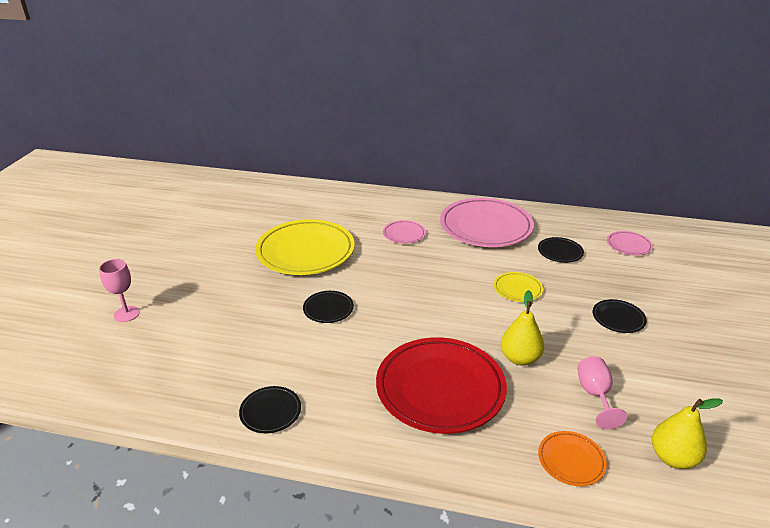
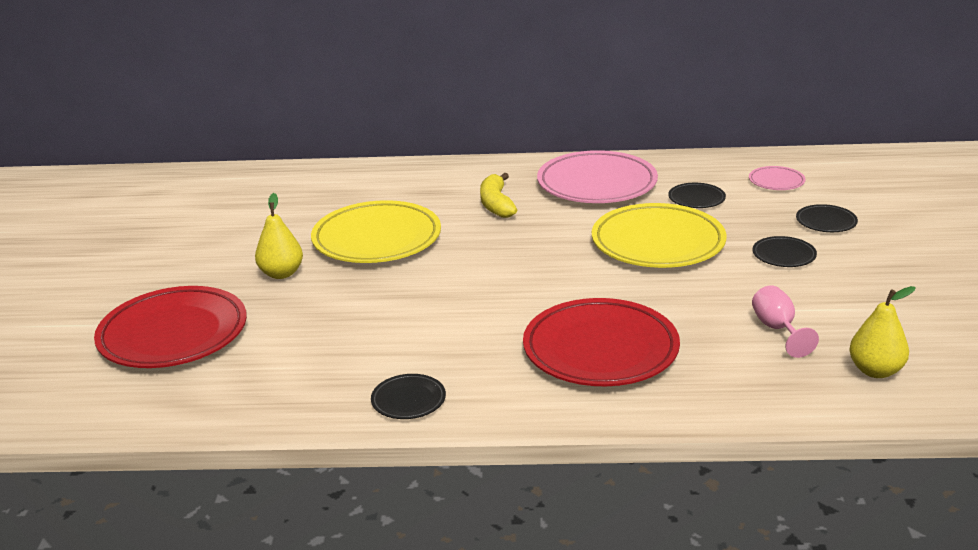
camera: 10 degrees left, 5 degrees down
(126, 314) = (173, 334): pink goblet -> red plate
(328, 309) = (433, 293): black plate -> black plate (826, 222)
(404, 234) = (496, 204): pink plate -> yellow banana
(517, 289) = (658, 242): yellow plate -> yellow plate, size x2.19
(520, 358) = (682, 308): yellow pear -> yellow pear (281, 273)
(571, 460) = (768, 390): orange plate -> none

